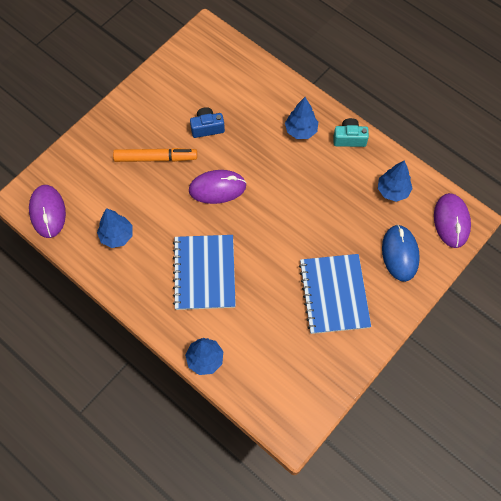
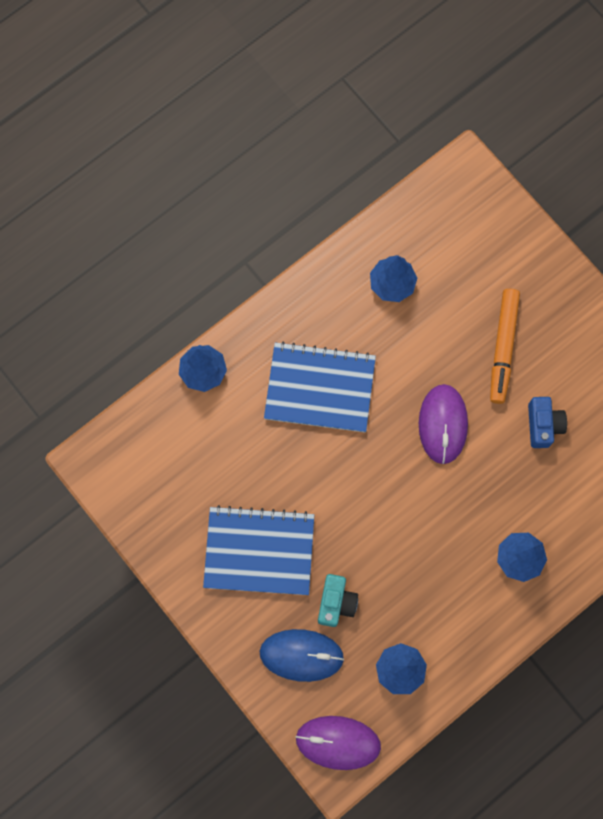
camera: 100 degrees right, 10 degrees up
(47, 212) = (441, 201): purple mouse -> none
(349, 138) = (496, 627): turquoise camera -> turquoise camera (336, 602)

